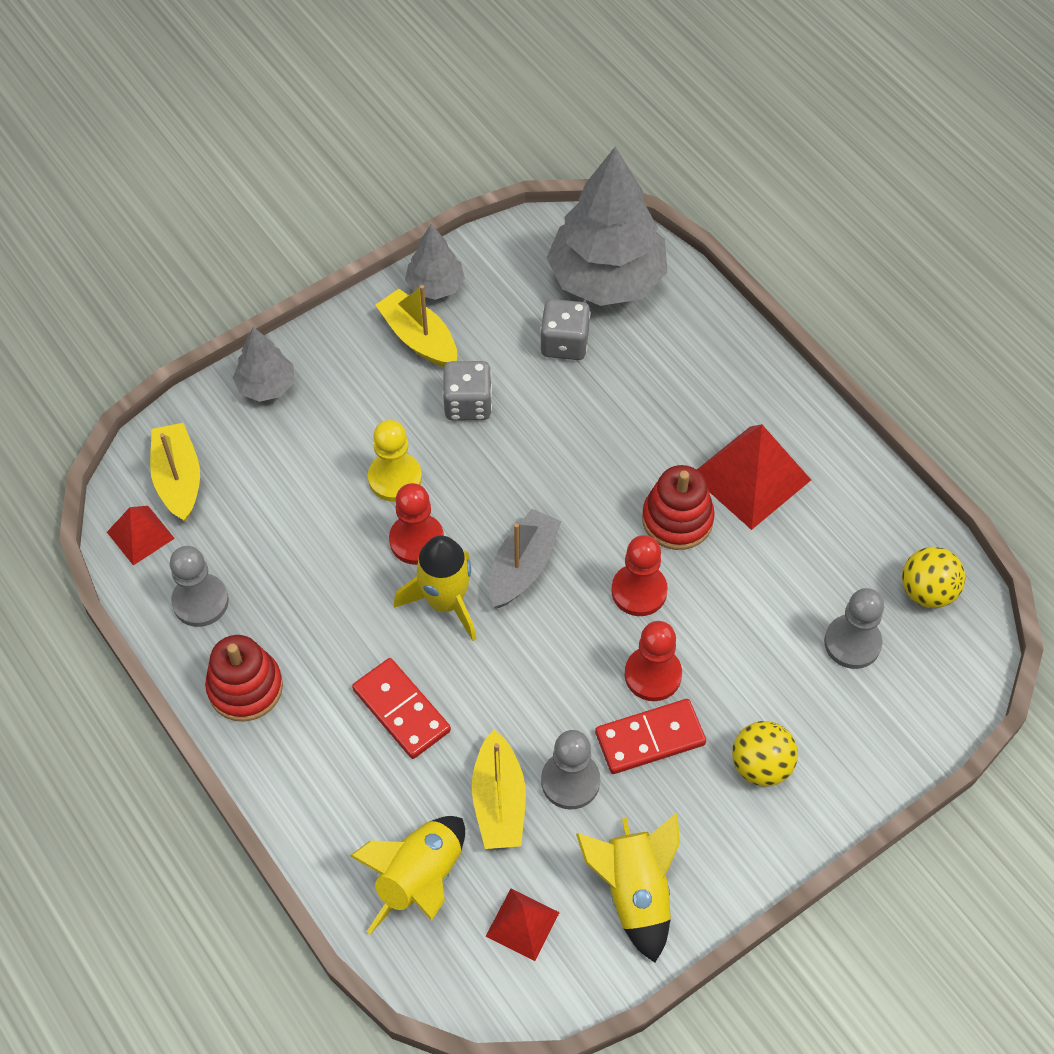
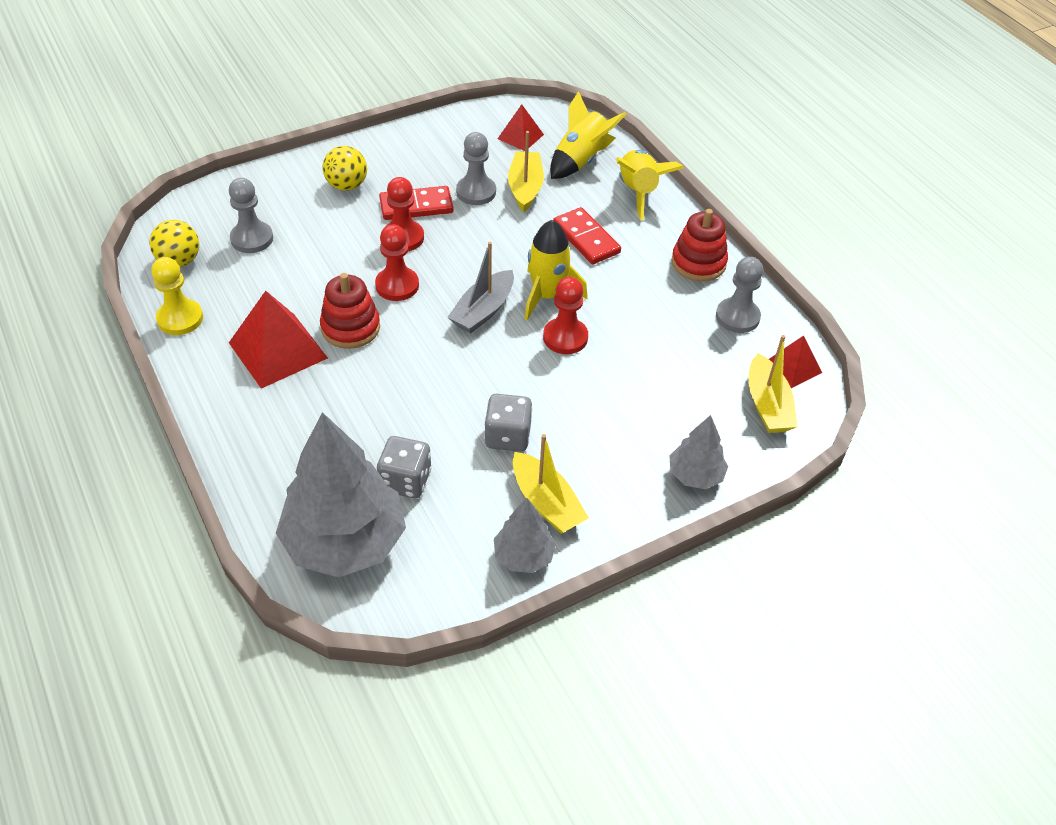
camera: 175 degrees left, 10 degrees down
(395, 478) = (579, 384): yellow pawn -> yellow pawn (180, 319)
(634, 892) = (449, 141): yellow rocket -> yellow rocket (638, 192)

